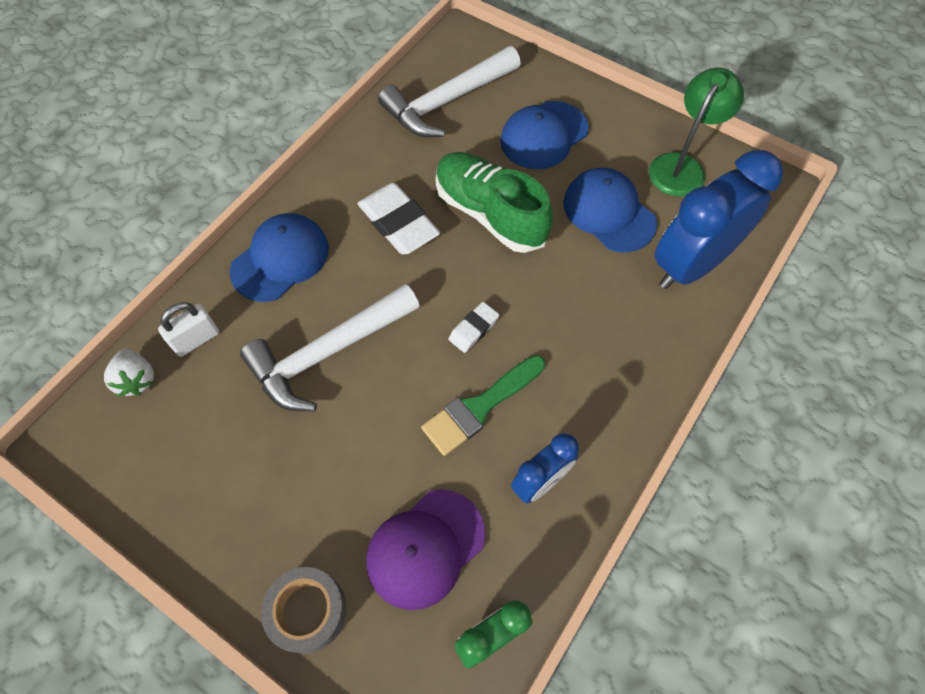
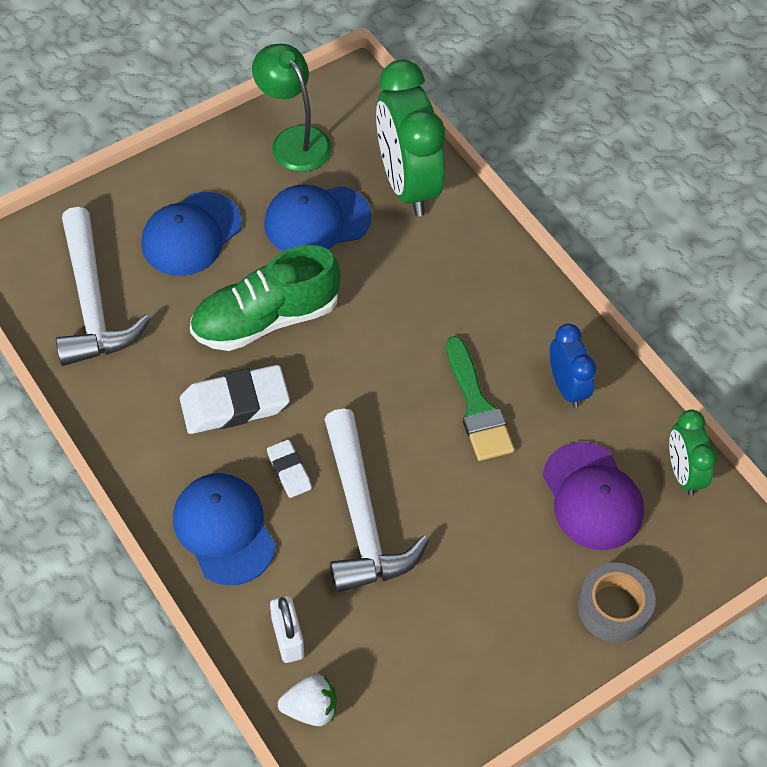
camera: 70 degrees left, 5 degrees down
(473, 329) = (393, 382): white eraser -> white eraser (289, 471)
(544, 135) = (191, 234): blue cap -> blue cap turned 60 degrees clockwise
(691, 265) = (407, 184): blue clock -> green clock

